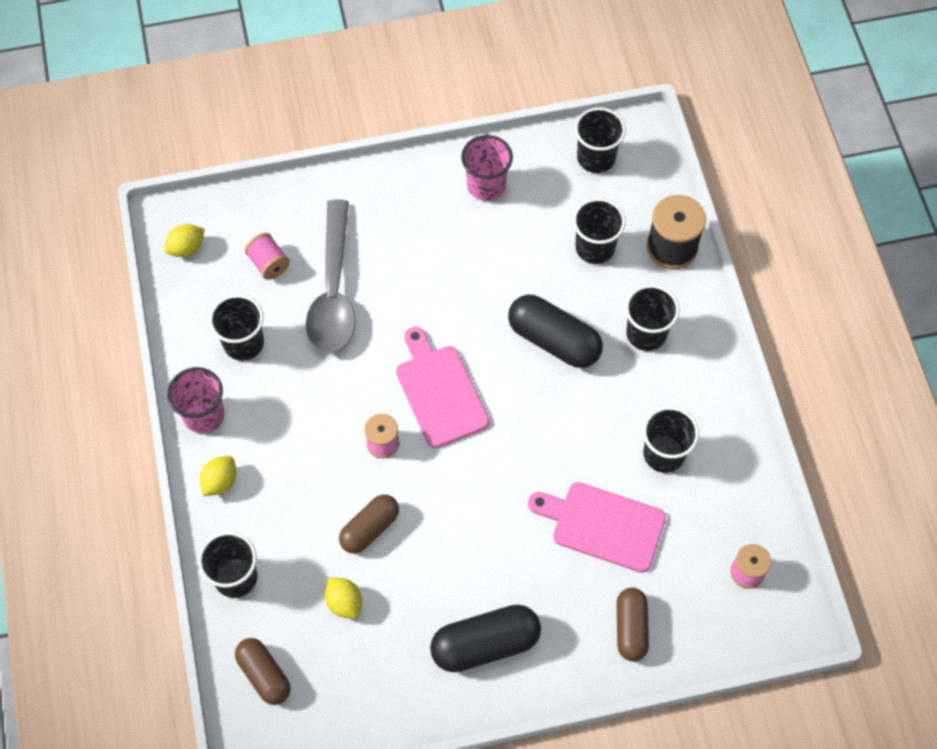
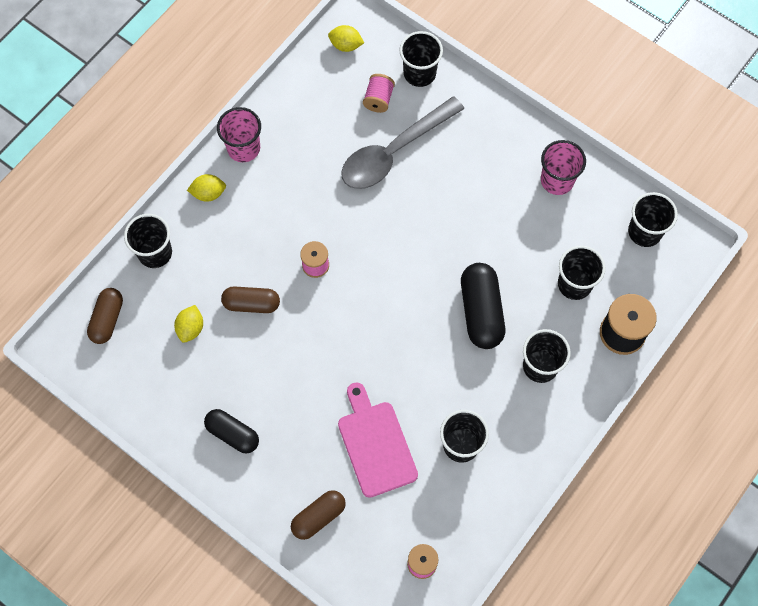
camera: 50 degrees right, 5 degrees up
(243, 343) = (311, 130): black cup -> black cup (419, 73)
(439, 391) = (381, 270): pink cutting board -> none
(485, 644) = (232, 434): black capsule -> black capsule, size x0.66

